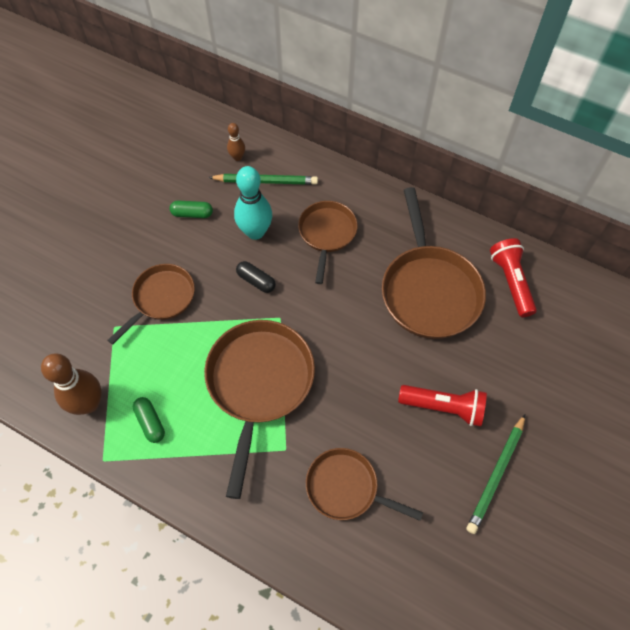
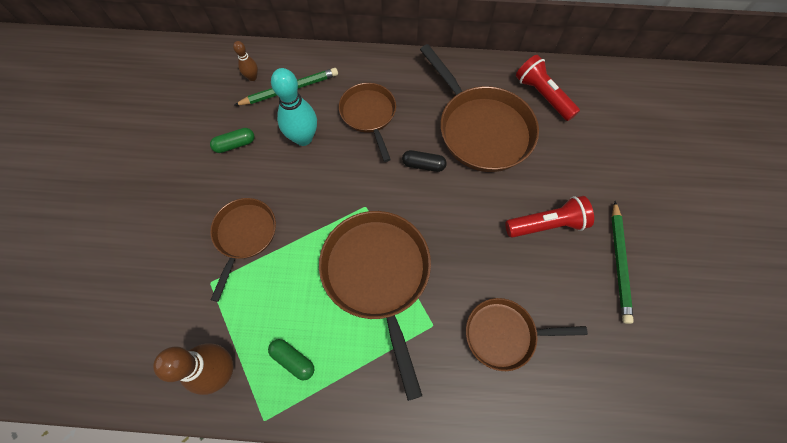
camera: 25 degrees left, 5 degrees up
(256, 281) = (327, 182): black capsule -> black capsule (423, 165)

